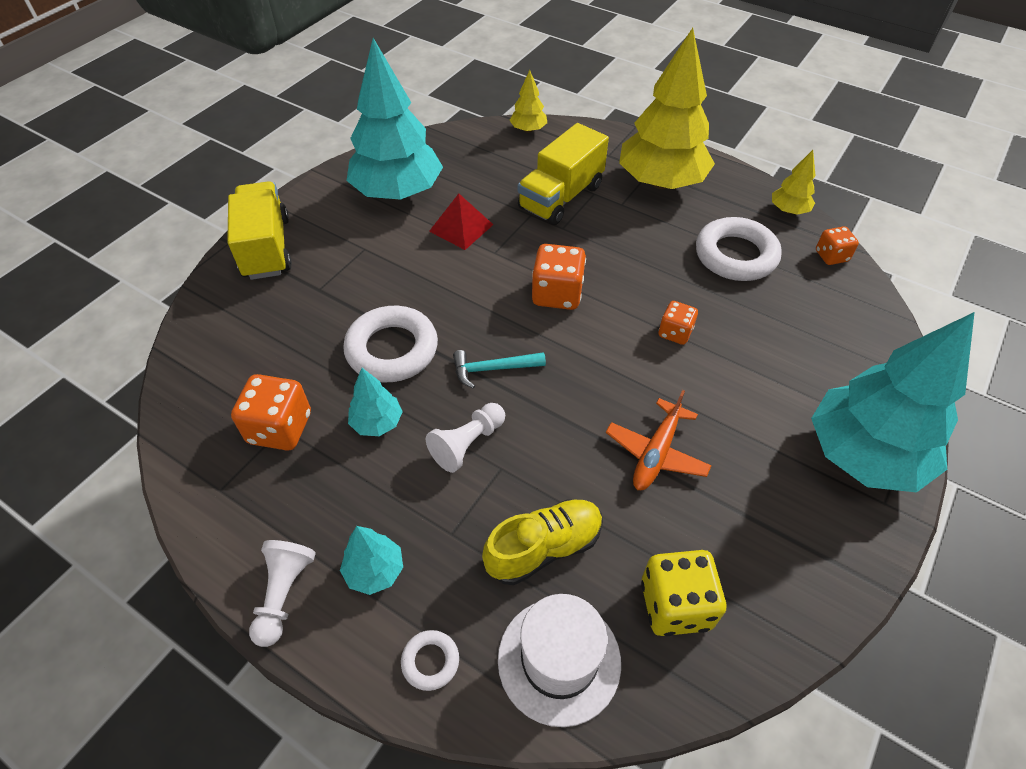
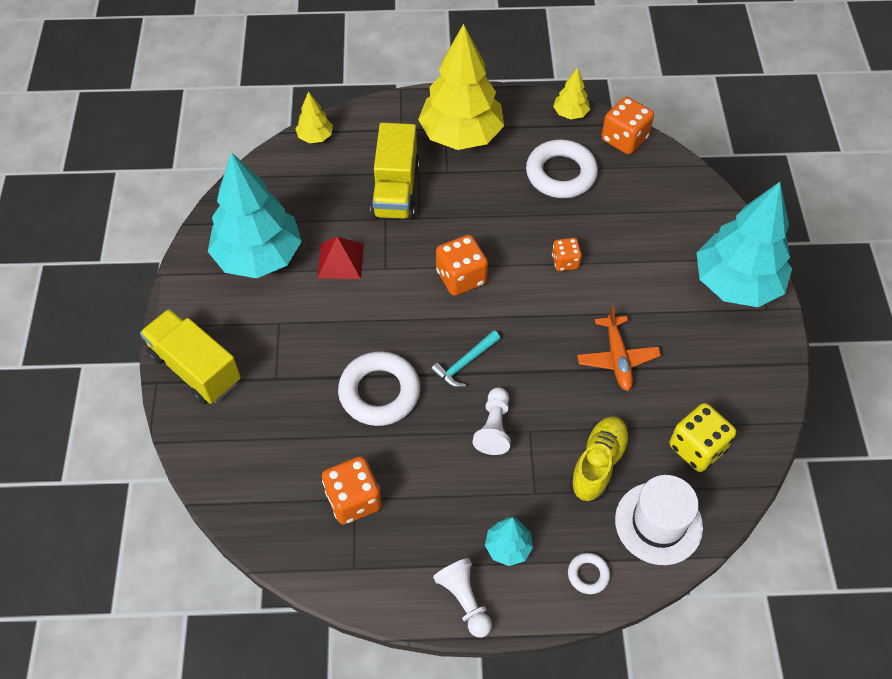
camera: 35 degrees left, 5 degrees up
(377, 423) = (419, 452): turquoise tree -> none
(831, 256) = (624, 139): orange dice -> orange dice, size x1.65

